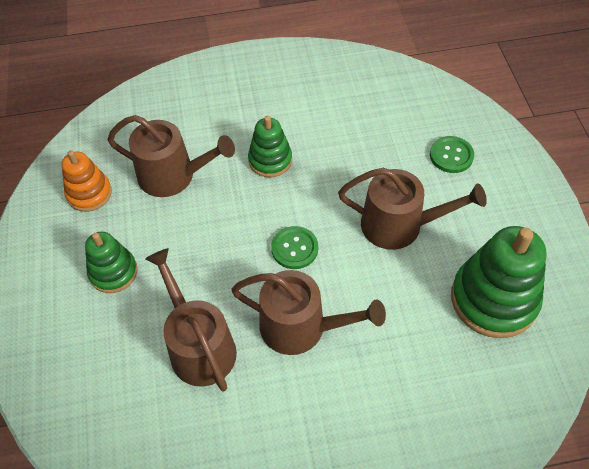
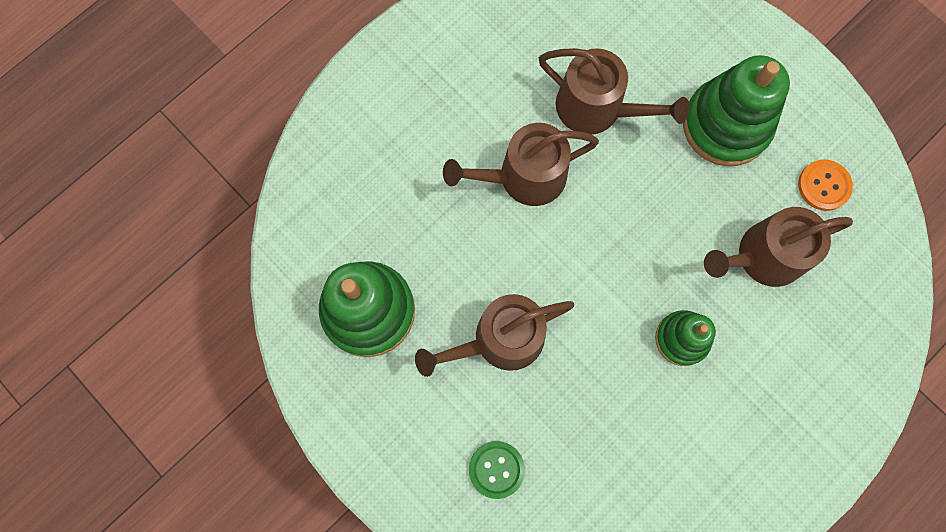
camera: 145 degrees right, 20 degrees up
(89, 193) = (824, 186): orange stacking toy -> orange button
(113, 272) = (726, 125): green stacking toy -> green stacking toy, size x1.72
(294, 248) = (583, 250): green button -> none

